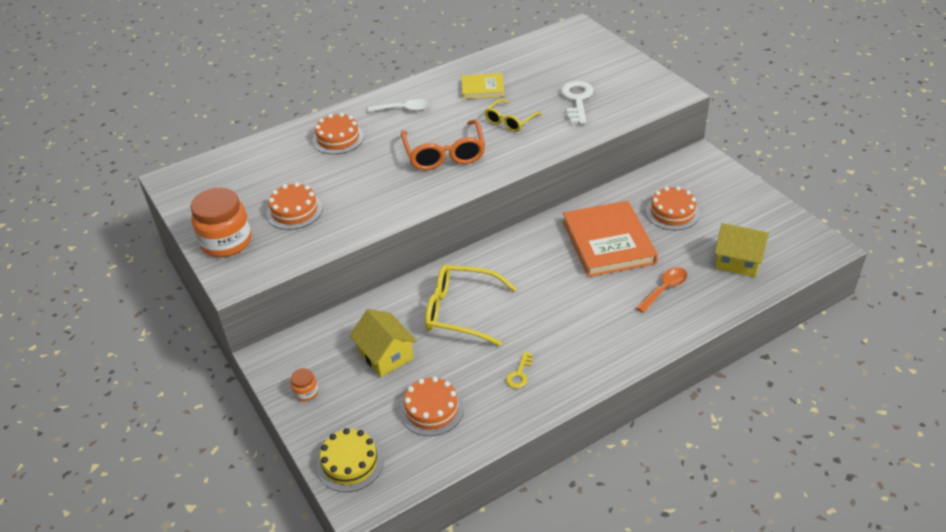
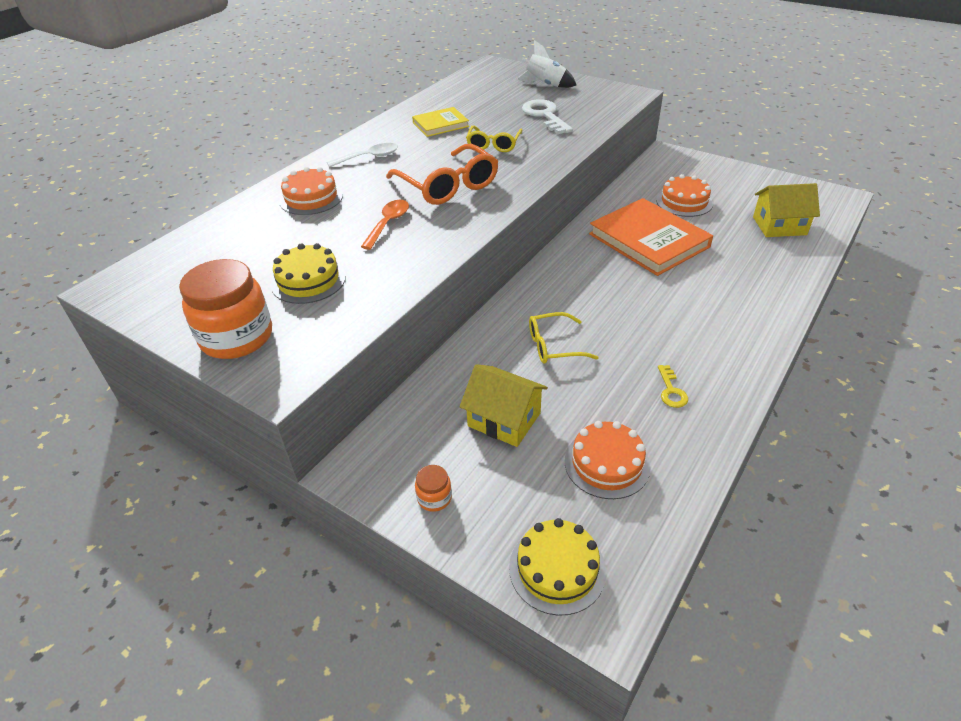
camera: 25 degrees left, 0 degrees up
(294, 211) = (308, 280): orange cake -> yellow cake
(460, 311) = (553, 346): yellow glasses -> yellow glasses, size x0.61
(605, 64) = (545, 85): none -> white rocket
(664, 289) = (738, 266): orange spoon -> orange spoon (388, 224)

